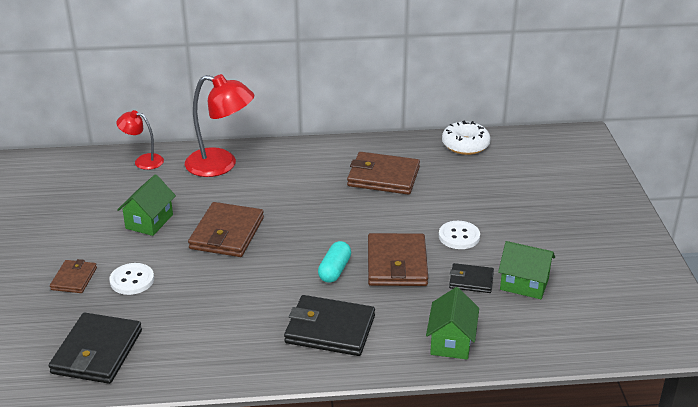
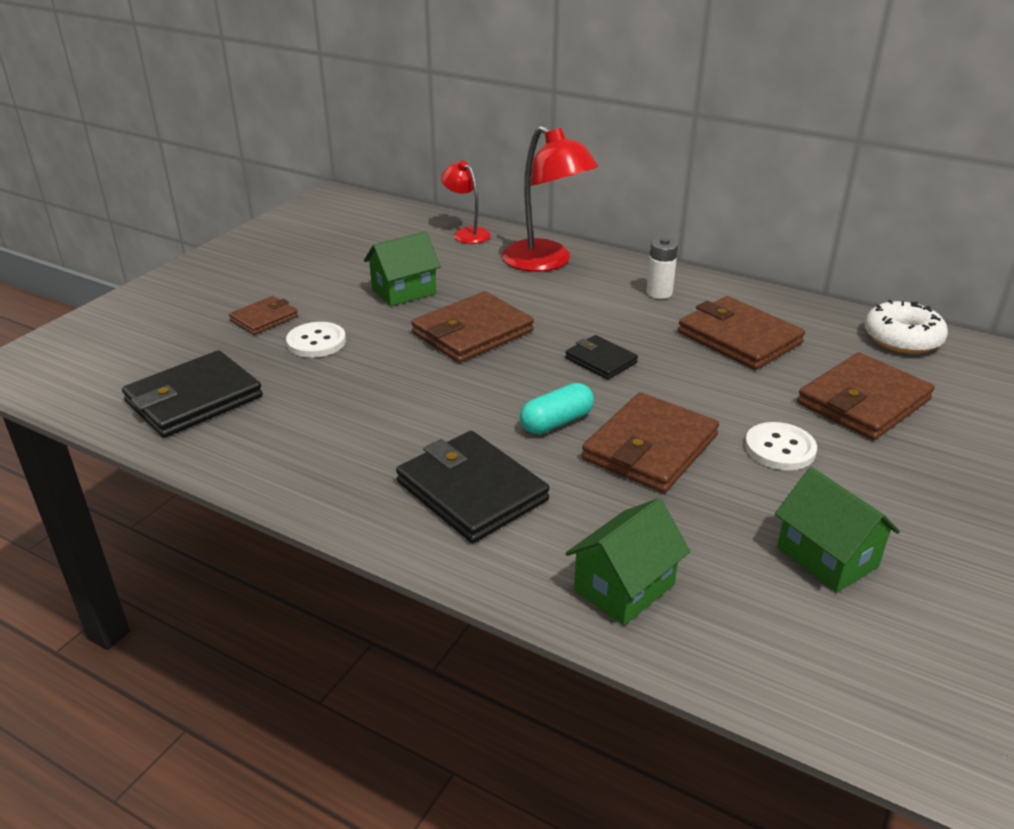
camera: 35 degrees right, 0 degrees up
(312, 162) = (659, 293): none -> white battery
(471, 280) = (741, 515): black wallet -> black wallet (600, 360)
(476, 192) = (863, 401): none -> brown wallet

